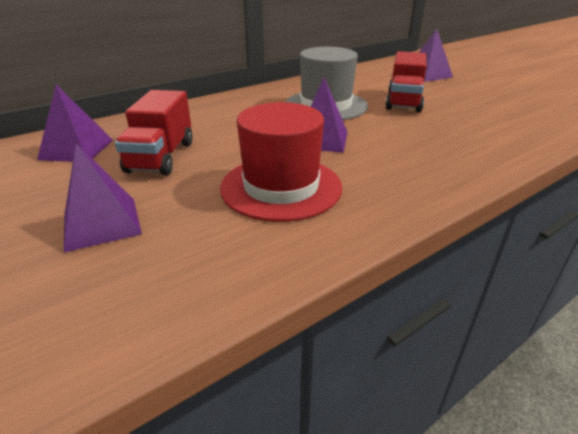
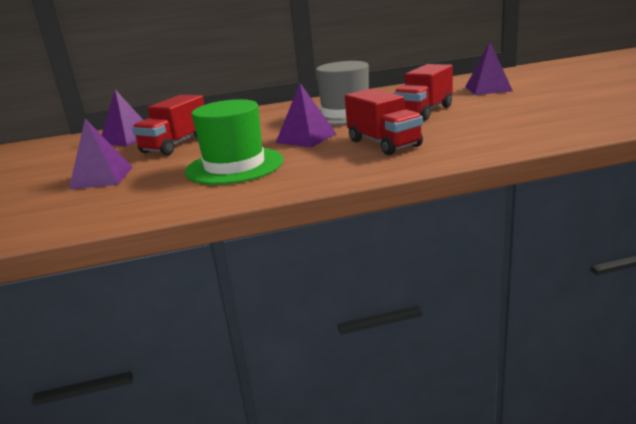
camera: 25 degrees right, 10 degrees down
(281, 187) = (234, 166): red hat -> green hat
(416, 144) = (384, 143): none -> red truck

